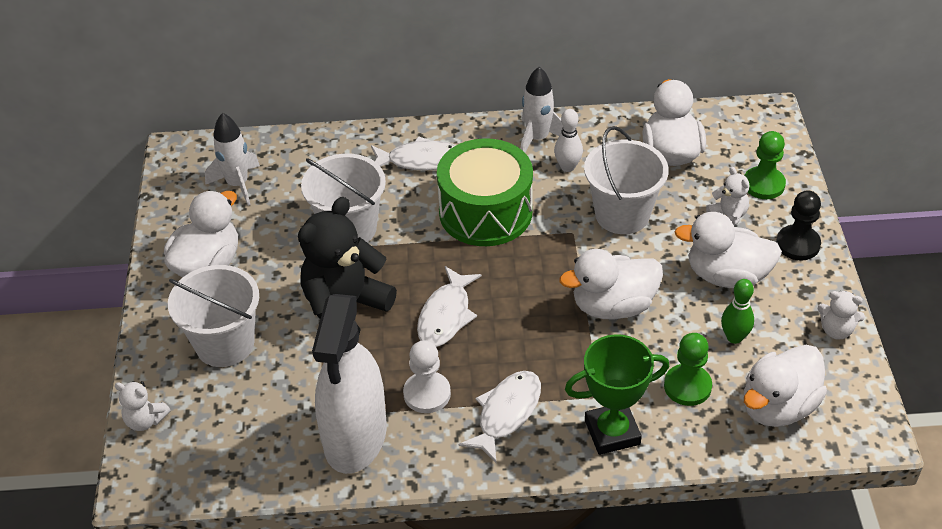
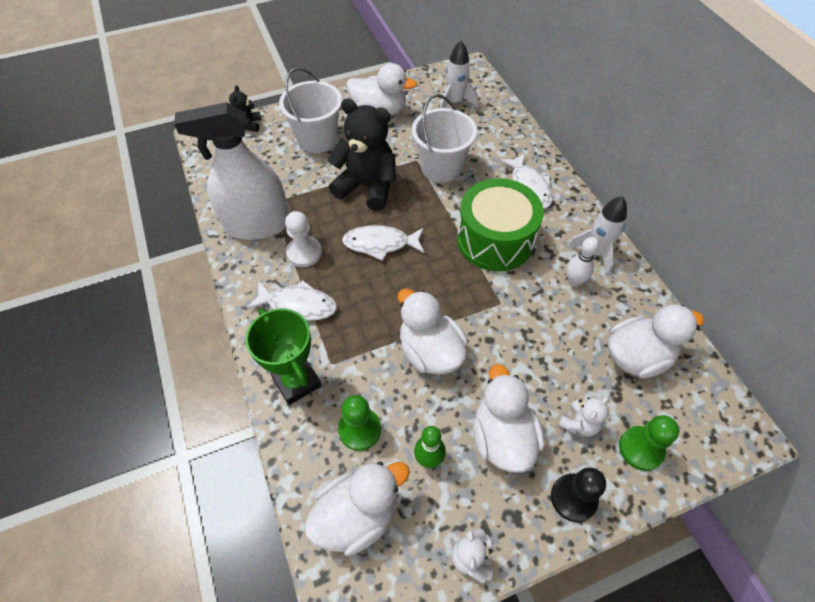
camera: 70 degrees right, 10 degrees up
(145, 420) = (249, 125): white teddy bear -> black teddy bear
(622, 214) = (538, 334): white bucket -> none
(778, 406) = (357, 515): white duck -> white duck turned 120 degrees clockwise

